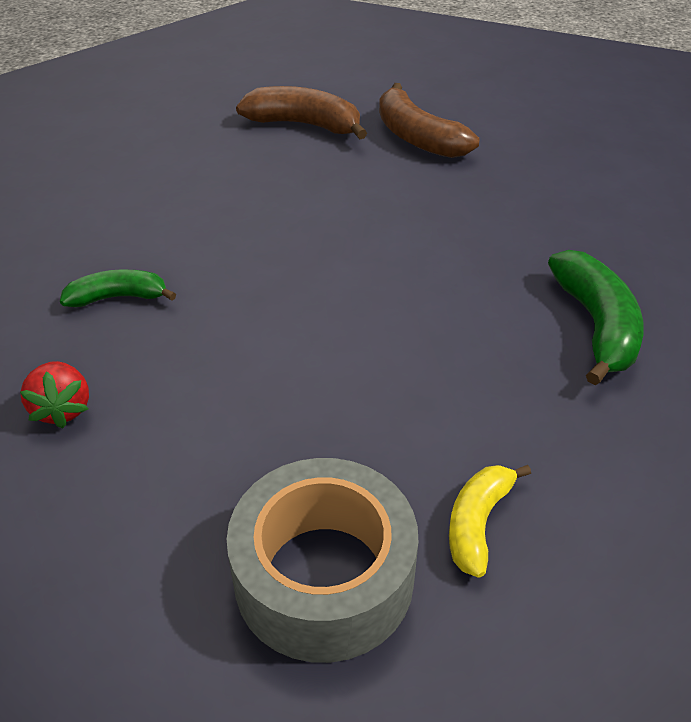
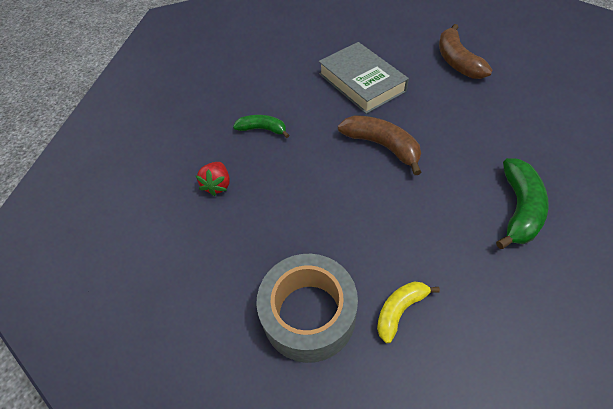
camera: 25 degrees right, 10 degrees up
(273, 192) = (361, 82): none -> grey book
(304, 125) = (394, 42): brown banana -> brown banana (382, 146)

